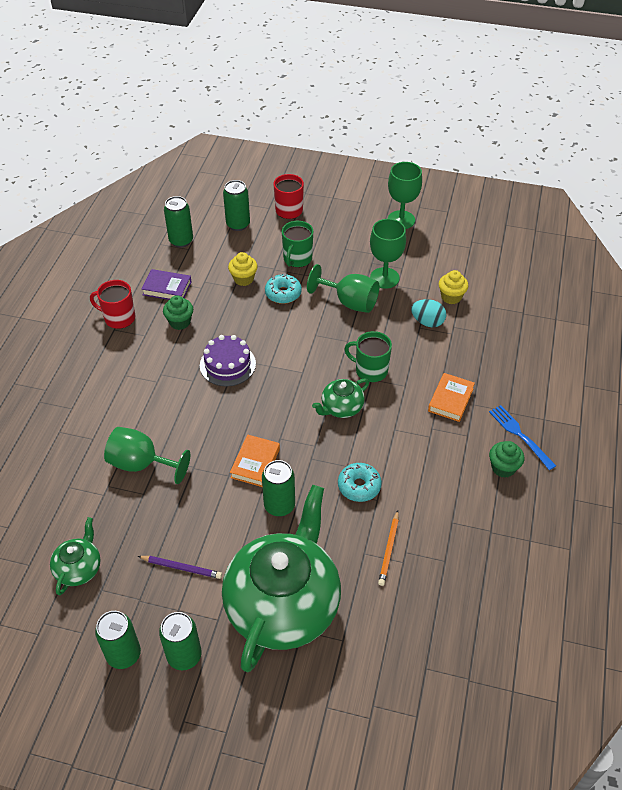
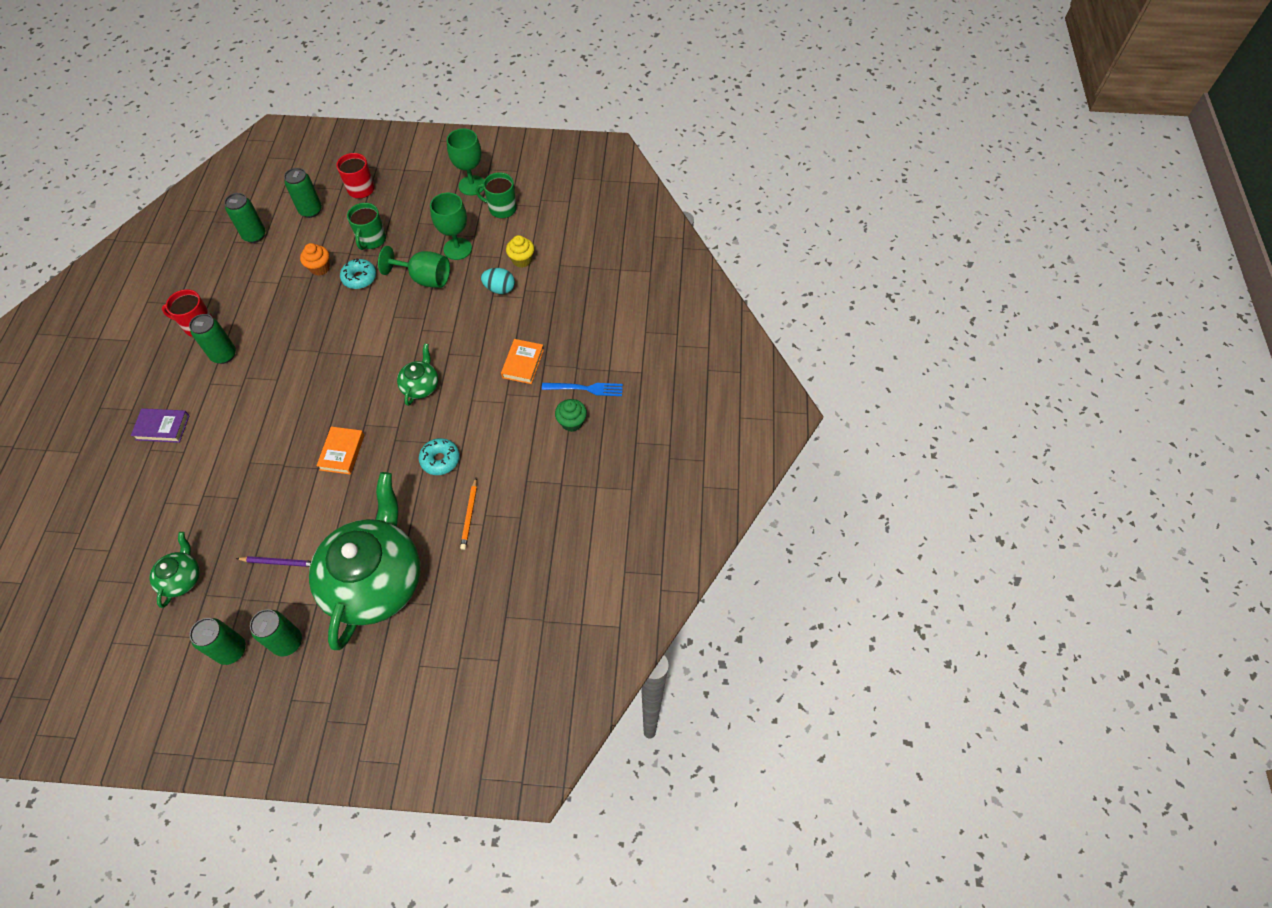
camera: 10 degrees left, 10 degrees up
(141, 464) = (233, 469): green goblet -> none
(167, 288) = (244, 288): purple book -> purple book (162, 427)
(180, 322) = (260, 322): green cupcake -> none
(227, 364) = (309, 358): purple cake -> none
(243, 279) = (320, 268): yellow cupcake -> orange cupcake
(279, 506) = (367, 490): green can -> green can (224, 355)
(341, 407) = (421, 386): green teapot -> green teapot turned 150 degrees clockwise
(370, 370) = (447, 345): green mug -> green mug (501, 209)
(519, 435) = (586, 388): blue fork -> blue fork turned 135 degrees clockwise

